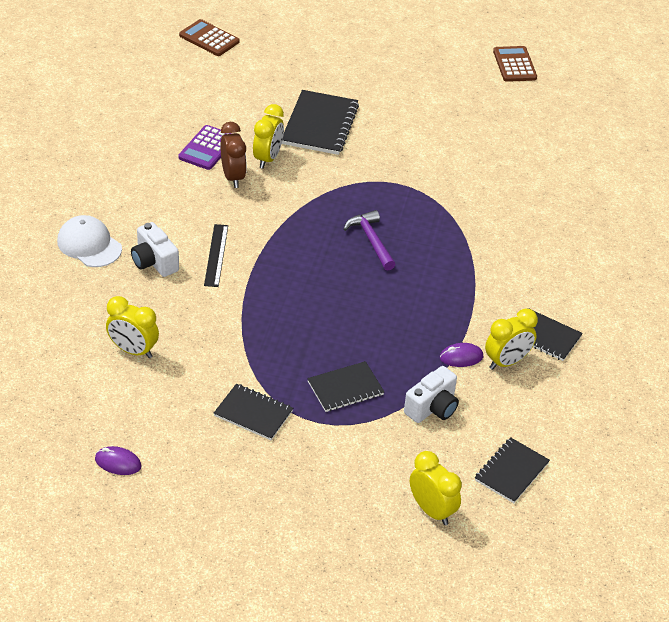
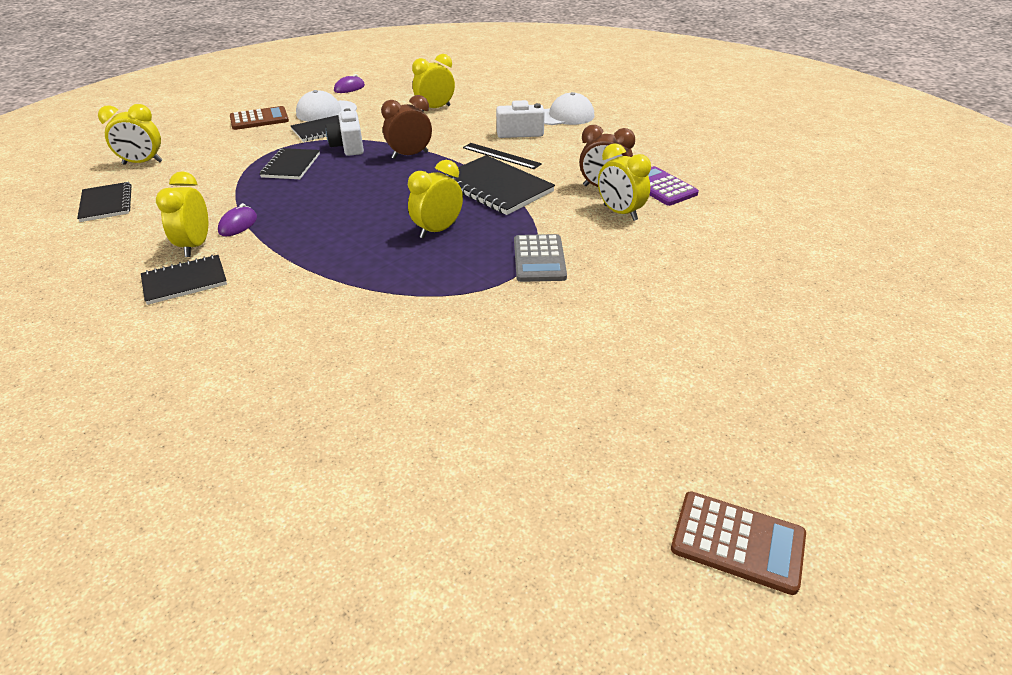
camera: 125 degrees right, 5 degrees down
(204, 441) = (326, 111): none -> white cap
(209, 39) = (892, 239): brown calculator -> brown calculator (259, 119)
(260, 316) = (410, 155): none -> brown clock
(320, 125) = (663, 262): black notebook -> black notebook (495, 187)
(364, 178) = (539, 259): none -> grey calculator
(371, 240) = (438, 230): purple hammer -> yellow clock
(432, 408) = (215, 193): white camera -> white camera (348, 146)

